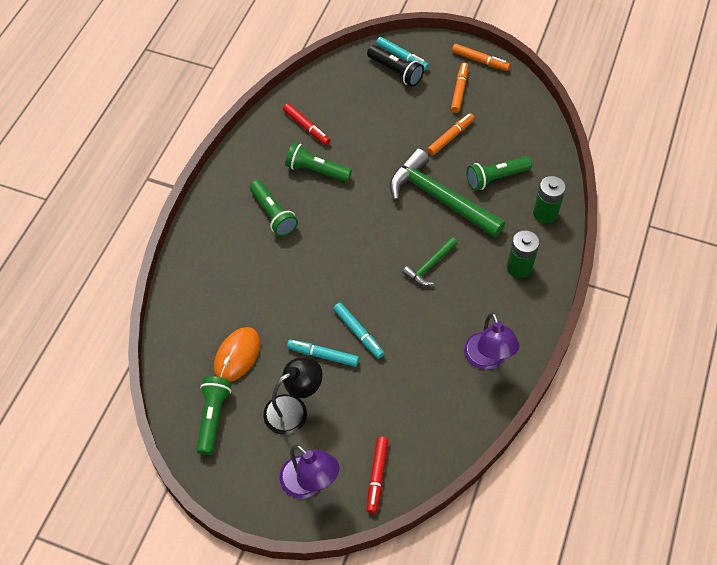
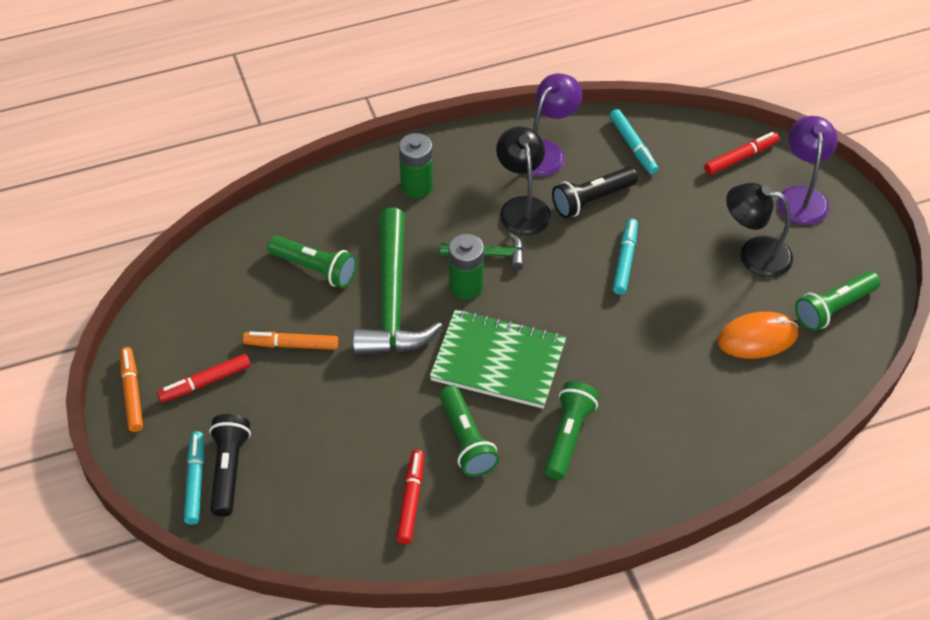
camera: 130 degrees left, 5 degrees down
(323, 355) = (678, 271): turquoise marker -> turquoise marker (633, 146)
(350, 217) = (498, 361): none -> green notebook
(422, 353) = (592, 200): none -> black flashlight
(451, 310) = (522, 207): none -> black lamp
(459, 90) = (205, 382): orange marker -> red marker
(545, 213) = (326, 202): green battery -> green battery (466, 286)

